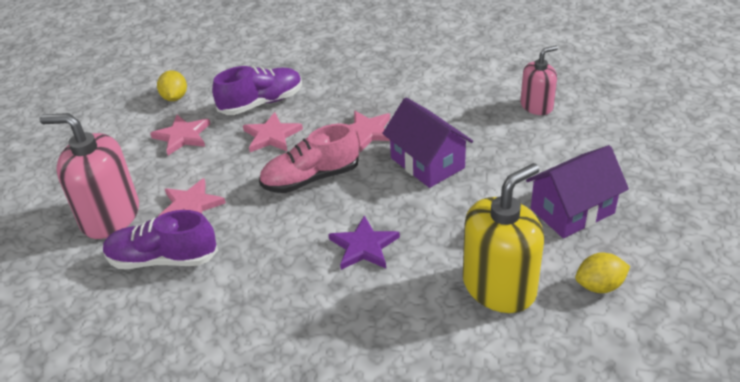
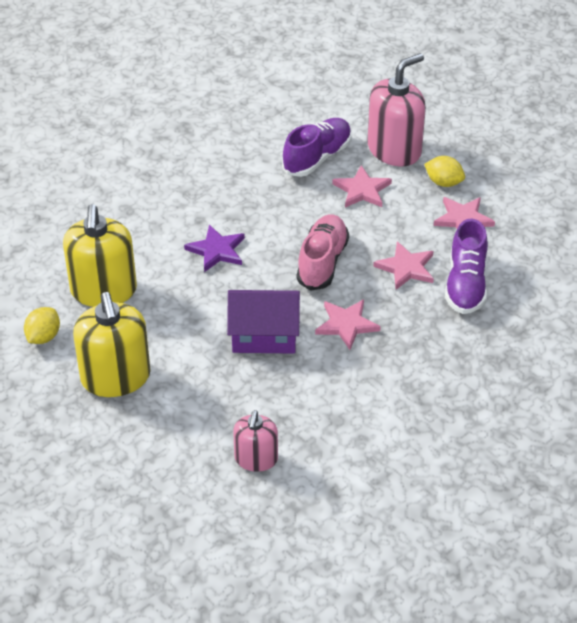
camera: 125 degrees right, 5 degrees up
(175, 98) = (534, 237): yellow lemon -> yellow lemon (443, 182)
(572, 211) = (116, 377): purple house -> yellow soap dispenser

